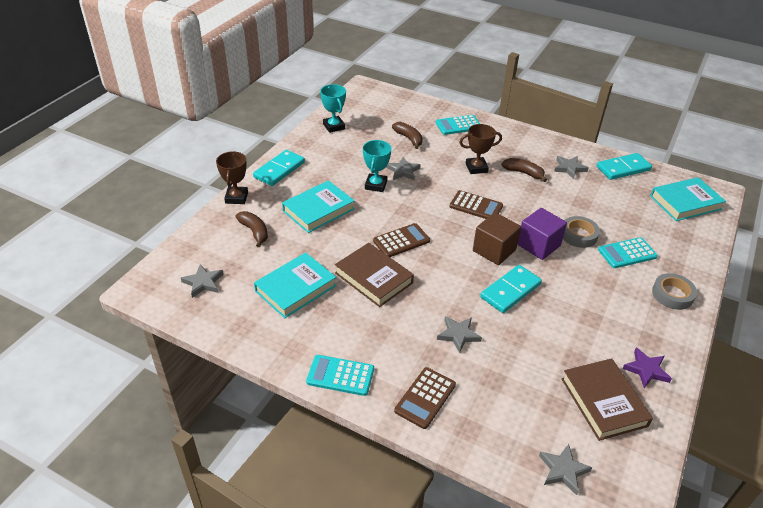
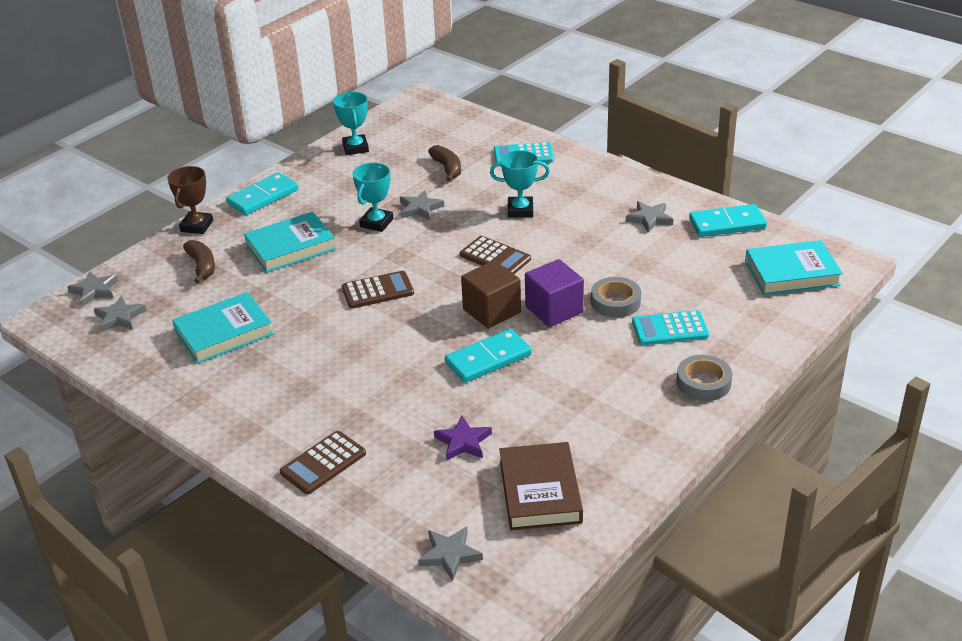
camera: 15 degrees right, 5 degrees down
(340, 375) = (235, 430): turquoise calculator -> none
(373, 278) = (323, 330): brown book -> none
(458, 335) = (396, 401): grey star -> grey star (94, 291)
(476, 168) = (520, 210): brown trophy -> turquoise trophy
(523, 173) = (582, 220): brown banana -> none
(646, 370) = (616, 463): purple star -> purple star (463, 442)

